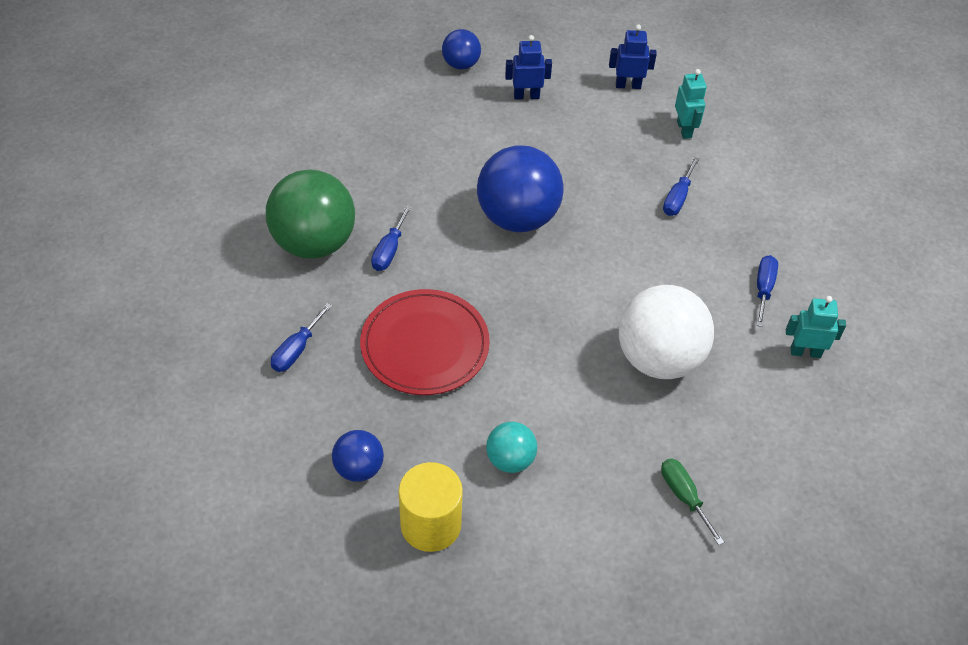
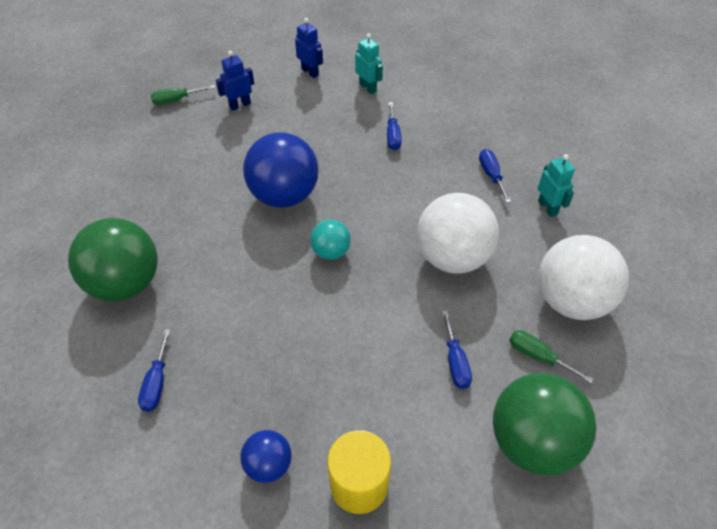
camera: 25 degrees left, 0 degrees up
(389, 250) = (194, 263): blue screwdriver -> blue screwdriver (455, 362)
(425, 345) = (267, 328): red plate -> none
(461, 64) = (176, 100): blue ball -> green screwdriver
(510, 460) = (391, 392): turquoise ball -> turquoise ball (331, 252)
(622, 570) = (532, 441): none -> green ball
(628, 85) = (310, 72): blue robot -> blue robot turned 75 degrees clockwise
(760, 460) = (571, 300): none -> white ball
(805, 352) = (547, 207): turquoise robot -> turquoise robot turned 90 degrees clockwise

